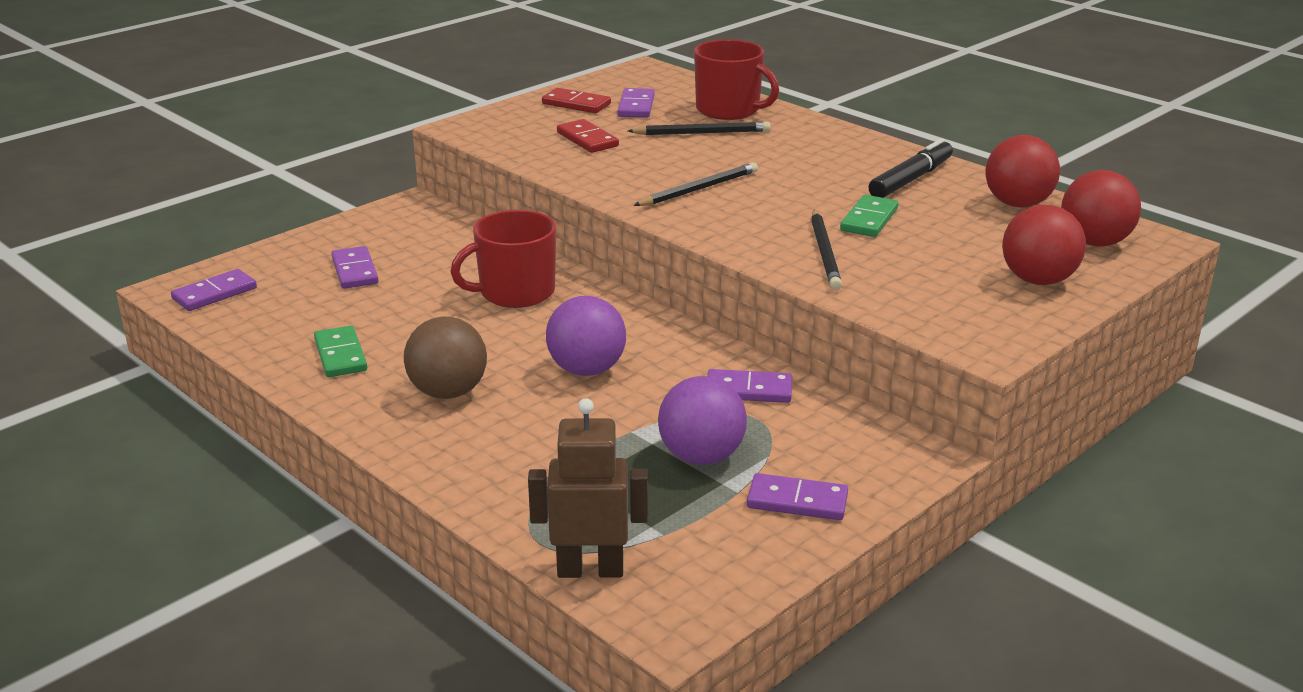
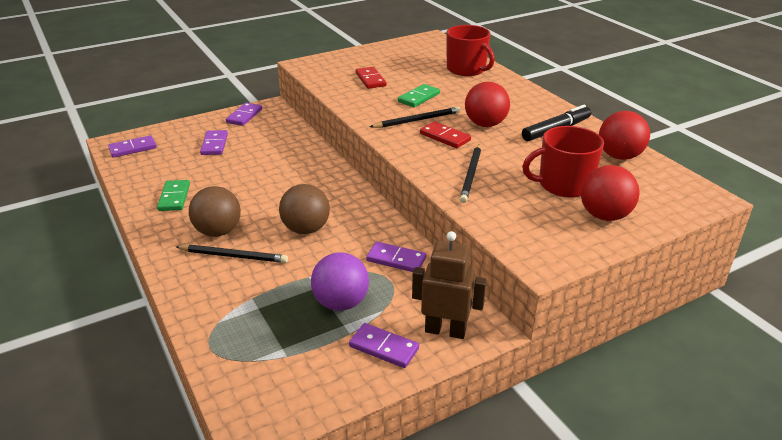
camera: 15 degrees right, 5 degrees up
(515, 292) = (294, 171): red mug -> red mug (563, 184)
(576, 104) = (378, 56): red domino -> red domino (445, 137)
(586, 370) = (306, 229): purple ball -> brown ball
(590, 570) = (228, 373): brown robot -> brown robot (445, 330)
(636, 106) = (412, 61): purple domino -> purple domino (244, 116)
(702, 133) = (441, 83): black pencil -> black pencil (234, 256)
(869, 220) = (513, 155): green domino -> green domino (419, 98)
(1094, 242) = (659, 192): red ball -> red ball (485, 124)

